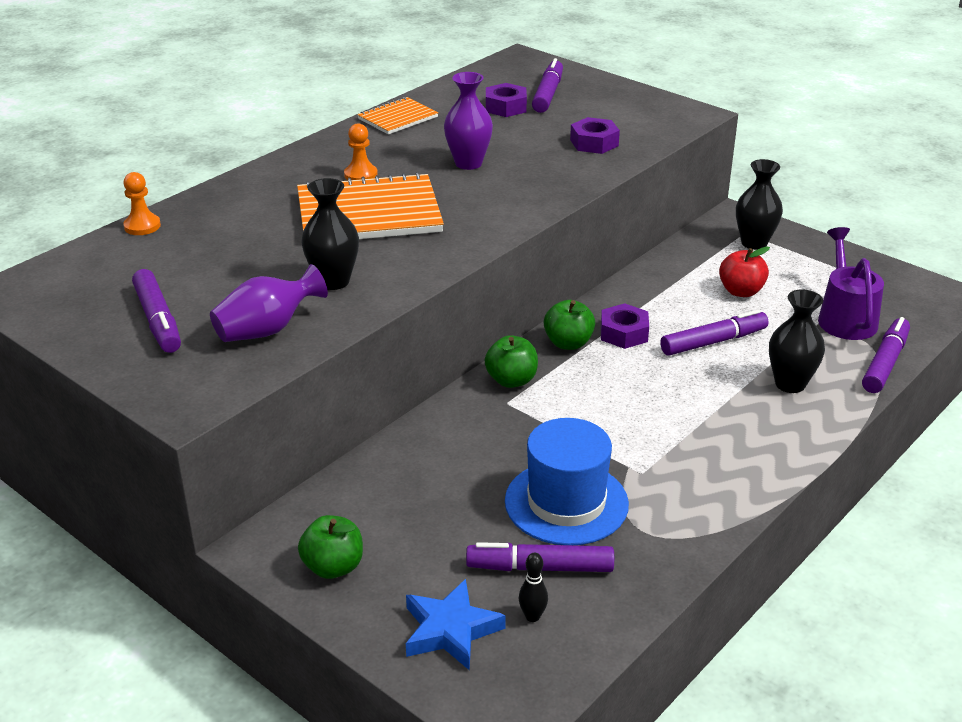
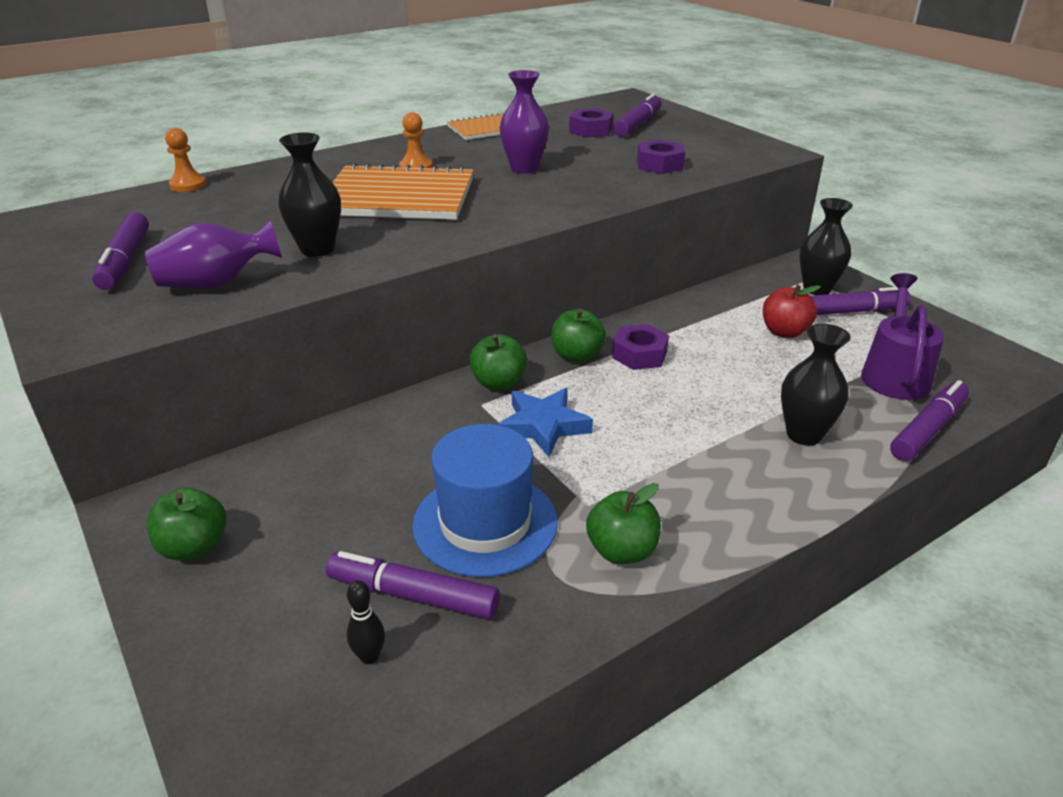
camera: 15 degrees right, 0 degrees up
(450, 630) = (266, 653): blue star -> blue star (543, 426)
(685, 503) = (622, 551): none -> green apple
(713, 342) = (733, 377): purple marker -> purple marker (850, 312)

